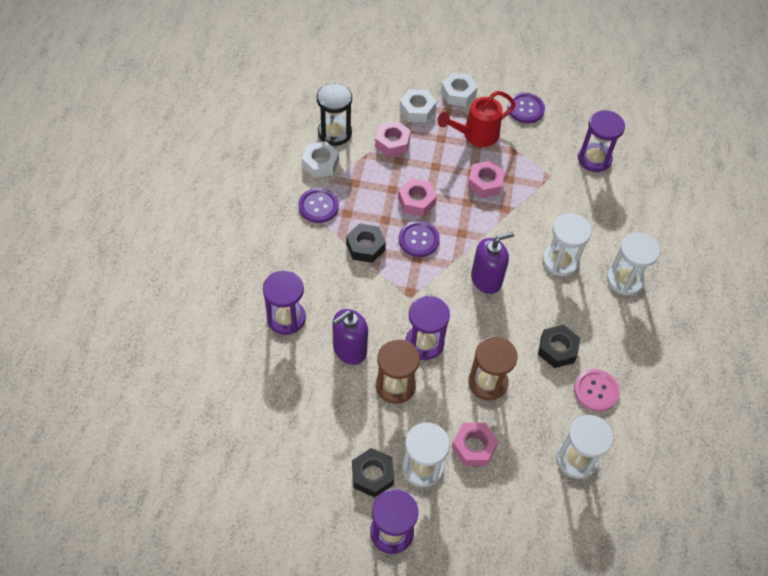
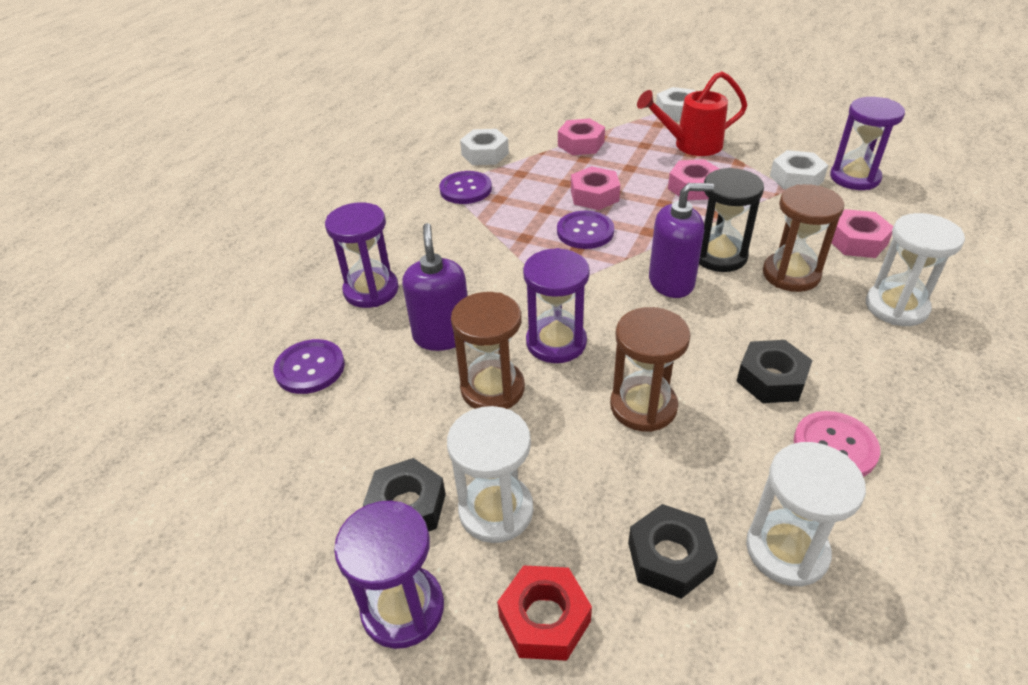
camera: 20 degrees right, 15 degrees down
(334, 133) = (513, 131): black hourglass -> black hourglass (719, 256)
(349, 349) = (442, 335): purple soap dispenser -> purple soap dispenser turned 105 degrees clockwise
(365, 246) = (510, 231): black nut -> black nut (669, 557)
(417, 110) = (621, 120): white nut -> white nut (796, 178)
(465, 522) = (544, 619): none -> red nut
(473, 447) = (595, 495): pink nut -> pink nut (857, 241)
(525, 109) = (762, 129): purple button -> purple button (310, 368)
(560, 261) = (791, 274): white hourglass -> brown hourglass

